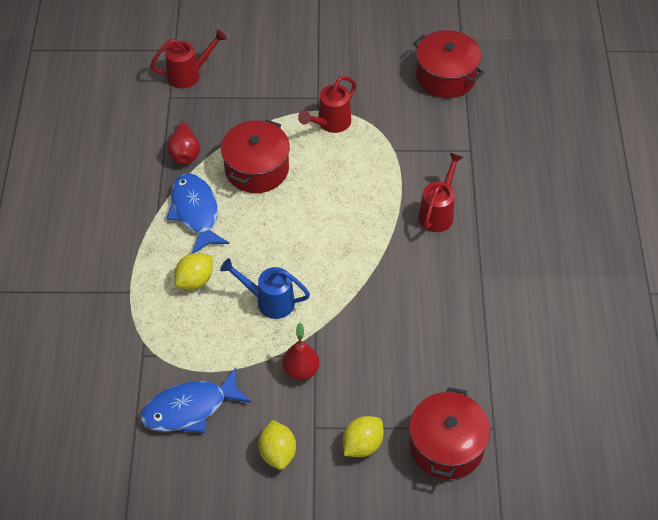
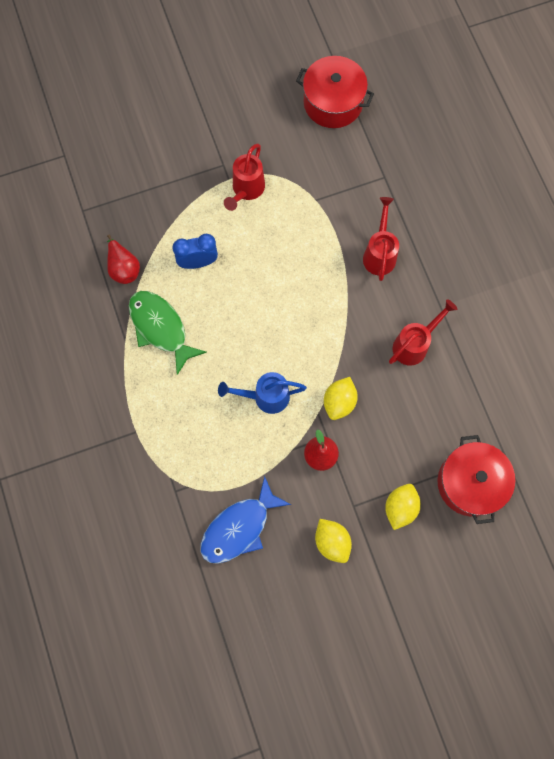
camera: 20 degrees left, 20 degrees up
(189, 74) = (90, 179): red watering can -> red watering can (414, 344)
(195, 212) = (160, 328): blue fish -> green fish
(195, 280) = (190, 399): yellow lemon -> yellow lemon (339, 402)
(257, 169) = (198, 262): red pot -> blue clock

